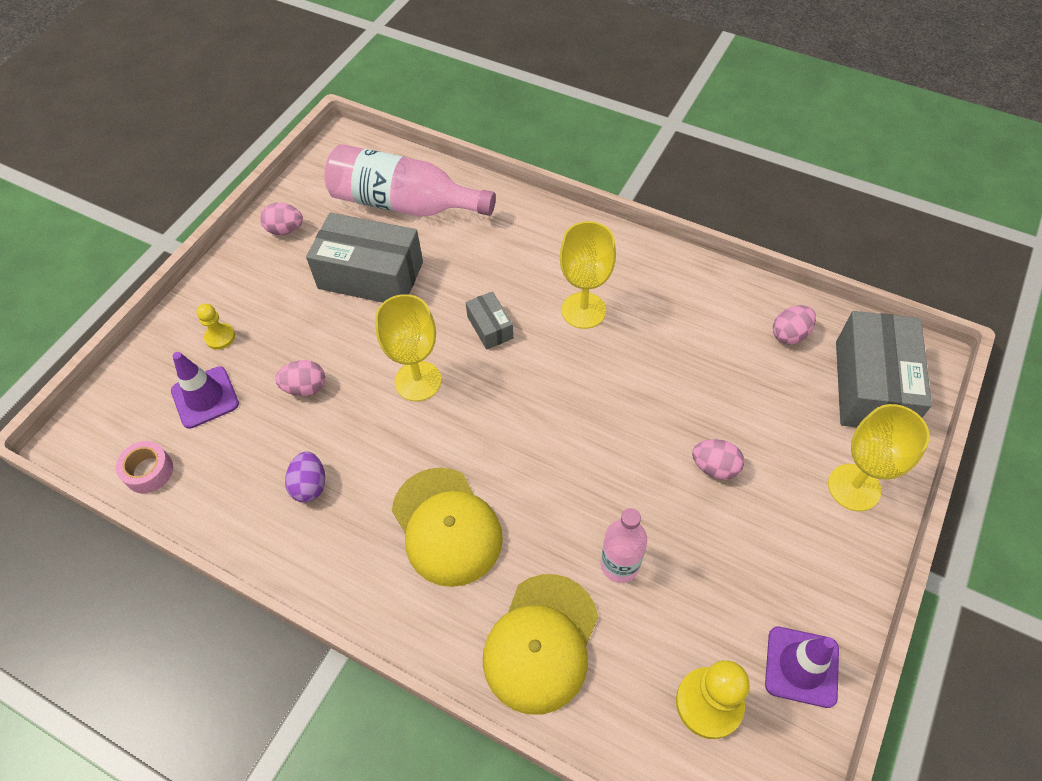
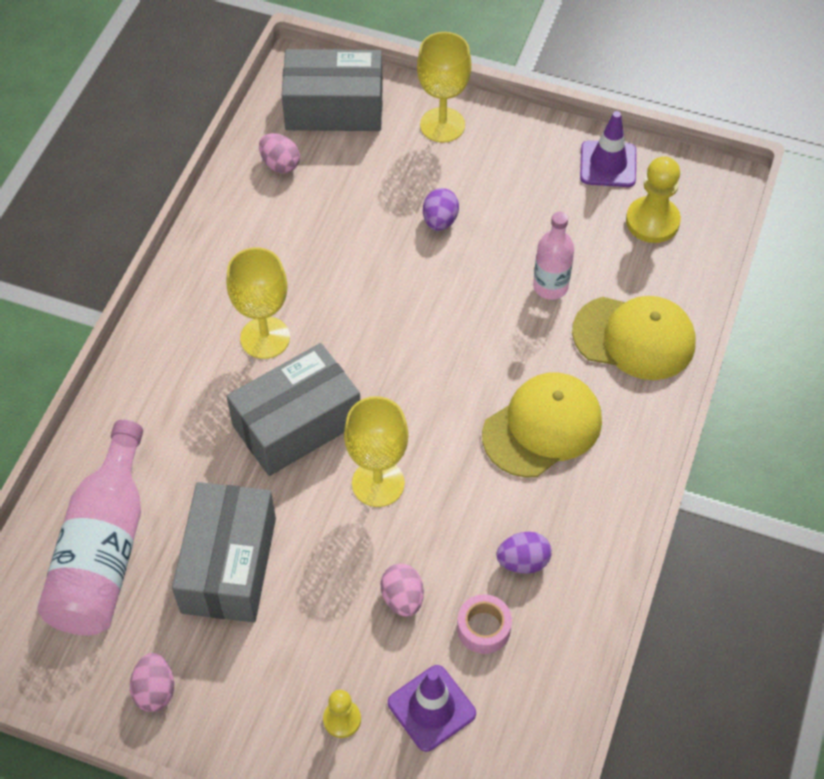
camera: 100 degrees left, 0 degrees up
(149, 471) = (538, 738): pink tape -> pink tape (483, 628)
(490, 327) = (297, 424): grey box -> grey box, size x2.08
(715, 467) = (440, 221): pink egg -> purple egg

